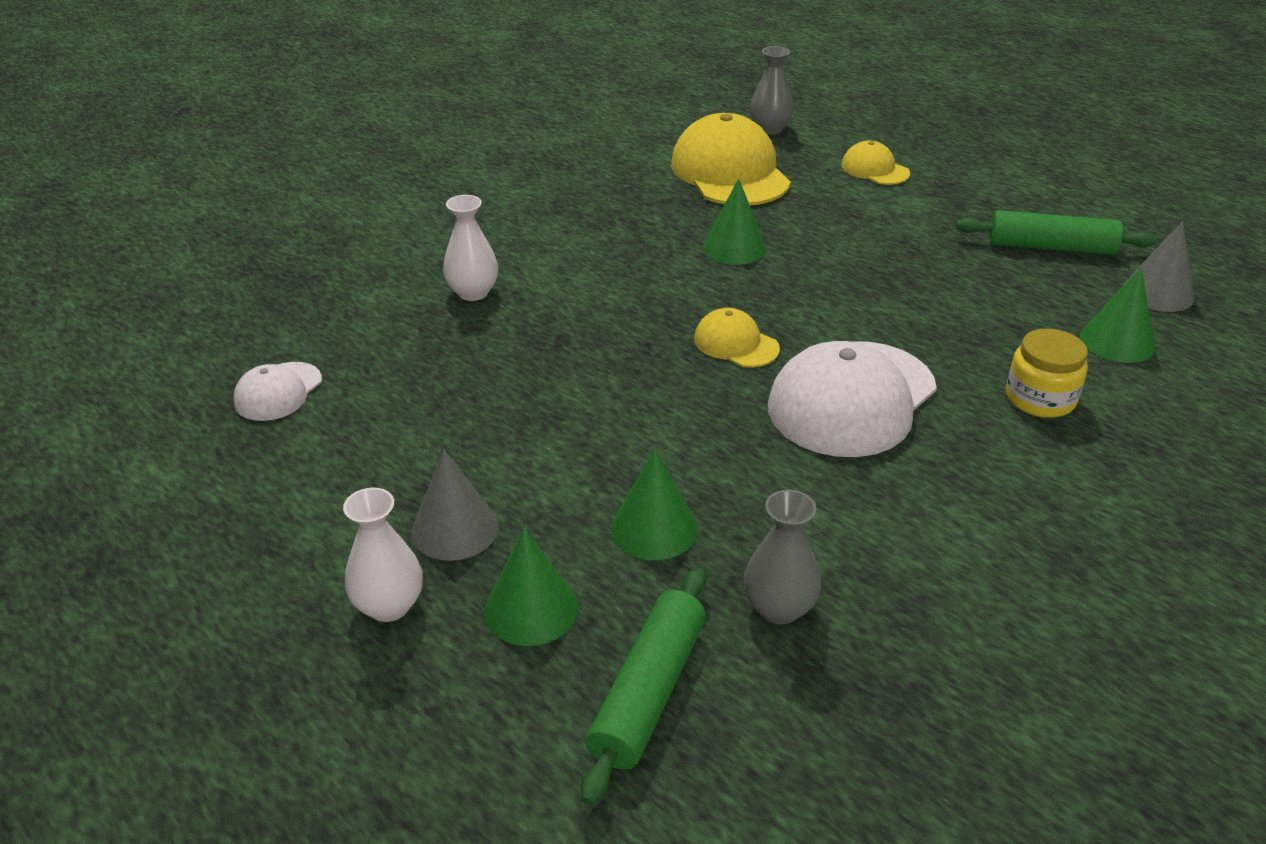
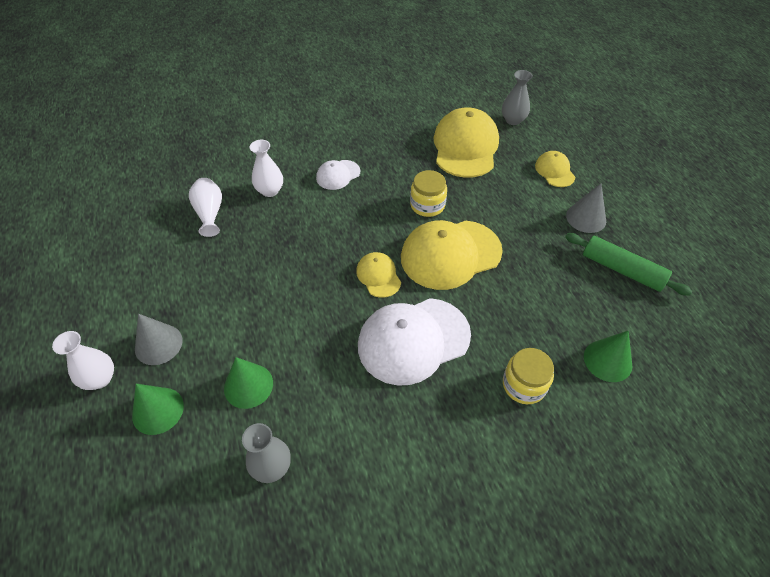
camera: 25 degrees right, 15 degrees up
(278, 392) = (140, 224): white cap -> white cap (338, 175)
(394, 345) = (210, 213): none -> white vase
(648, 692) = (174, 488): green rolling pin -> none
(734, 248) = (427, 205): green cone -> yellow jar
(816, 292) = (450, 254): none -> yellow cap
(1158, 293) = (666, 332): grey cone -> grey cone (586, 218)

